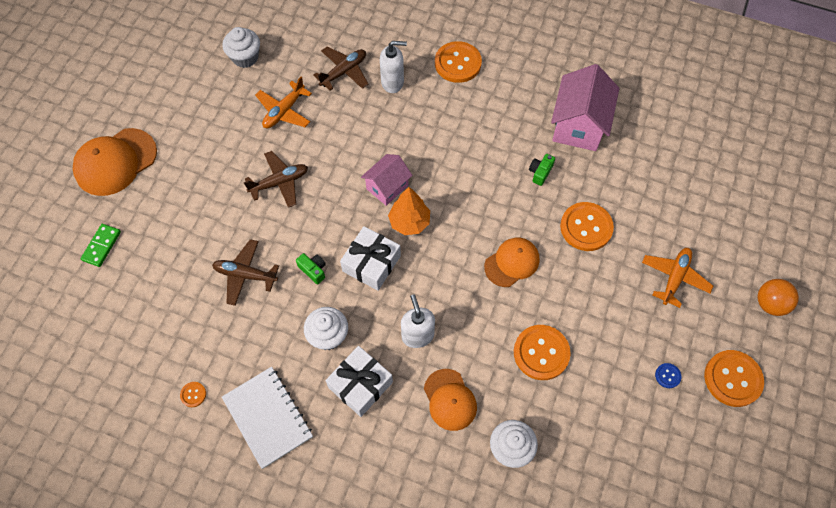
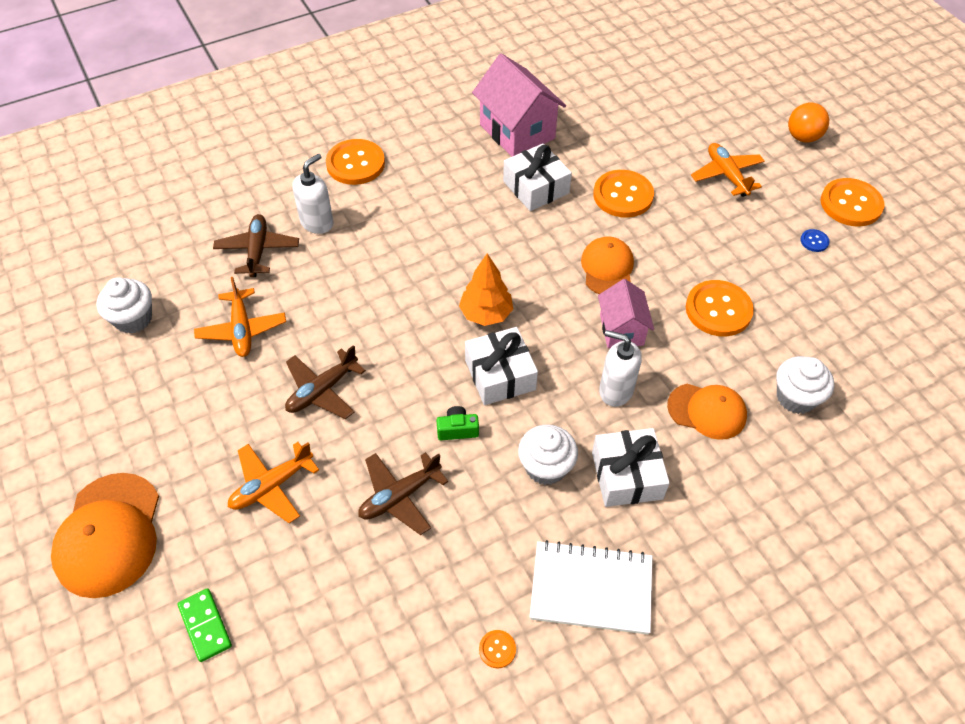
camera: 50 degrees left, 10 degrees down
(201, 209) = (272, 486): none -> orange plane
(279, 182) = (322, 390): brown plane -> brown plane turned 150 degrees counterclockwise
(387, 187) = (428, 305): pink house -> pink house (621, 330)
(540, 172) = (536, 187): green camera -> white gift

